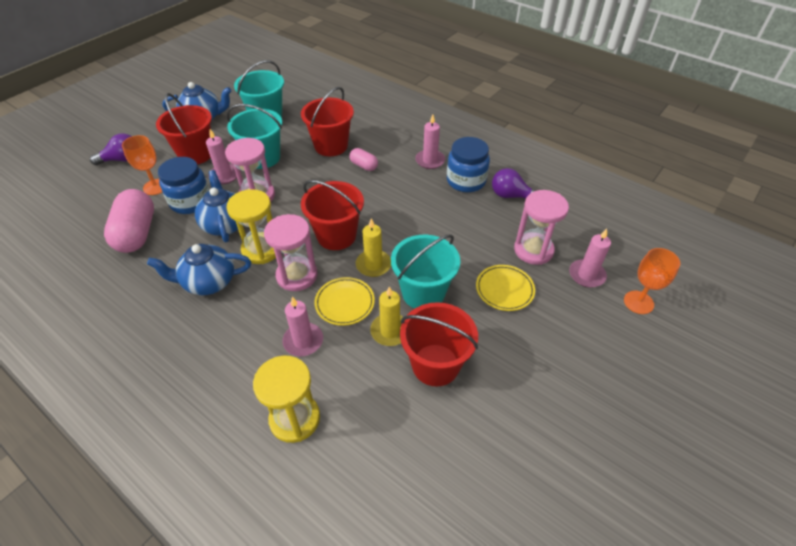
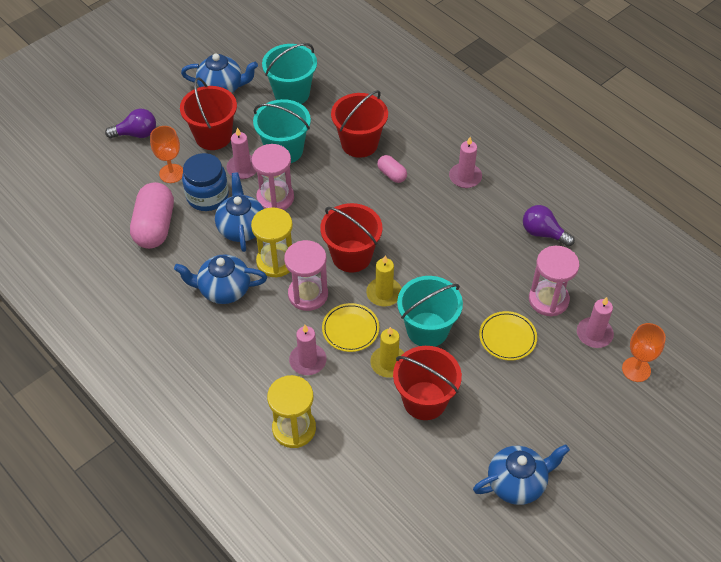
camera: 10 degrees right, 5 degrees up
(466, 181) = (499, 208): blue jar -> none
(559, 442) = (517, 483): none -> blue teapot

